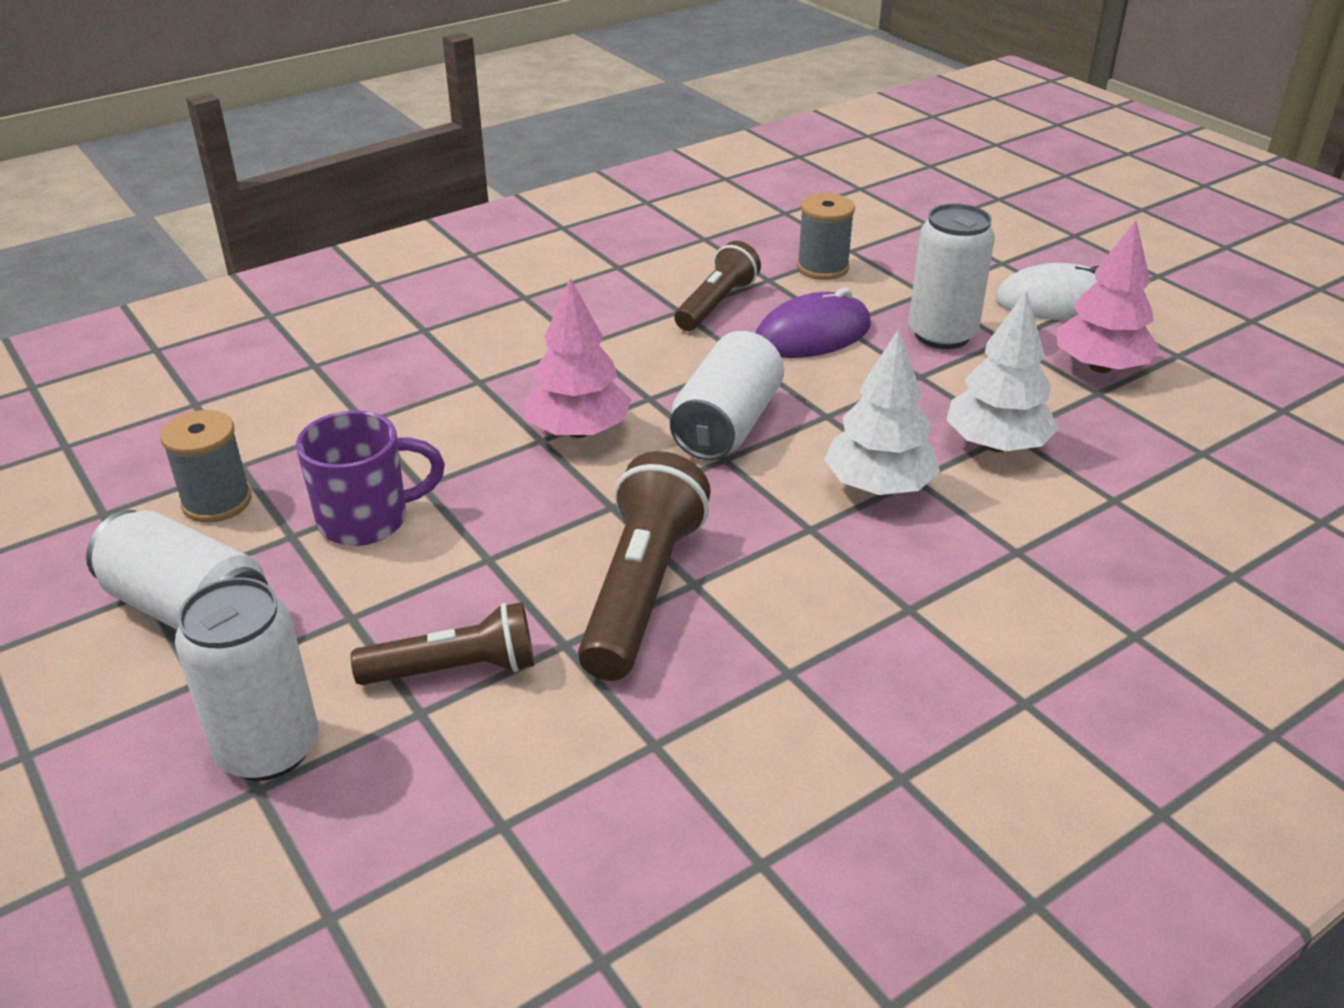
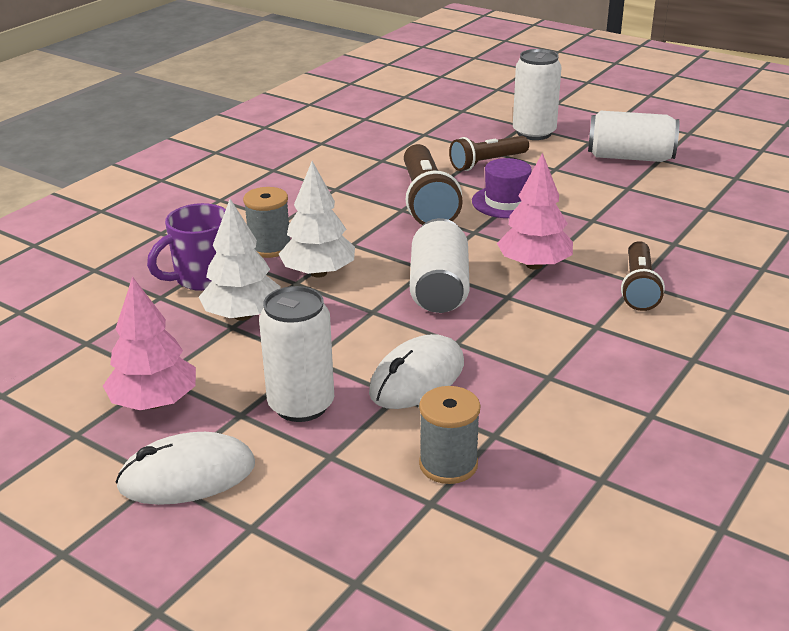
camera: 160 degrees right, 5 degrees down
(217, 502) = (688, 192): grey spool -> grey spool (270, 247)
(367, 520) = (599, 200): purple mug -> purple mug (202, 278)
(513, 554) = (506, 202): none -> purple hat
(716, 304) = (522, 391): brown flashlight -> brown flashlight (639, 288)
(812, 334) = (417, 378): purple mouse -> white mouse

